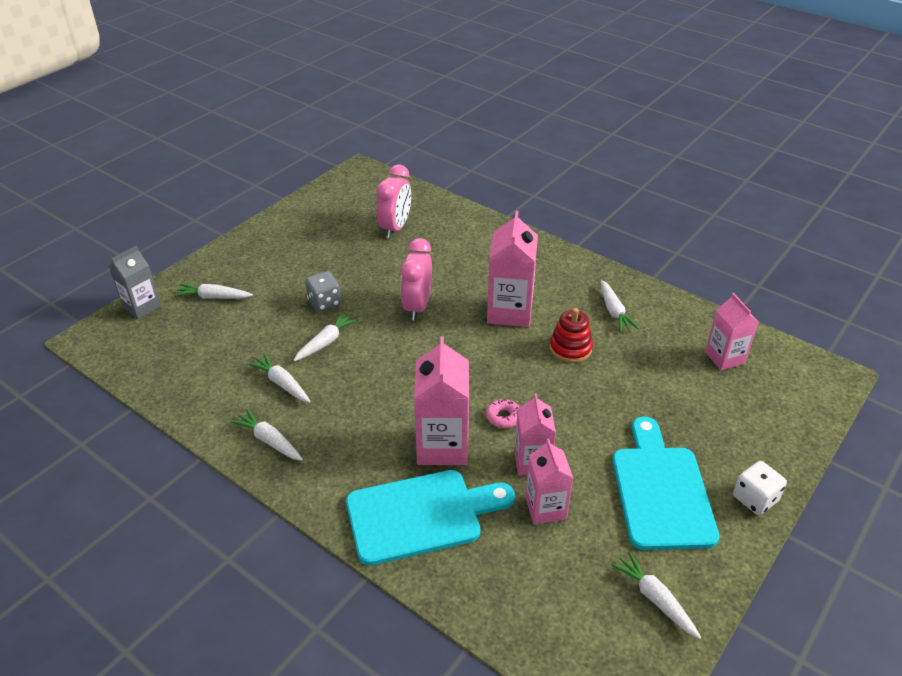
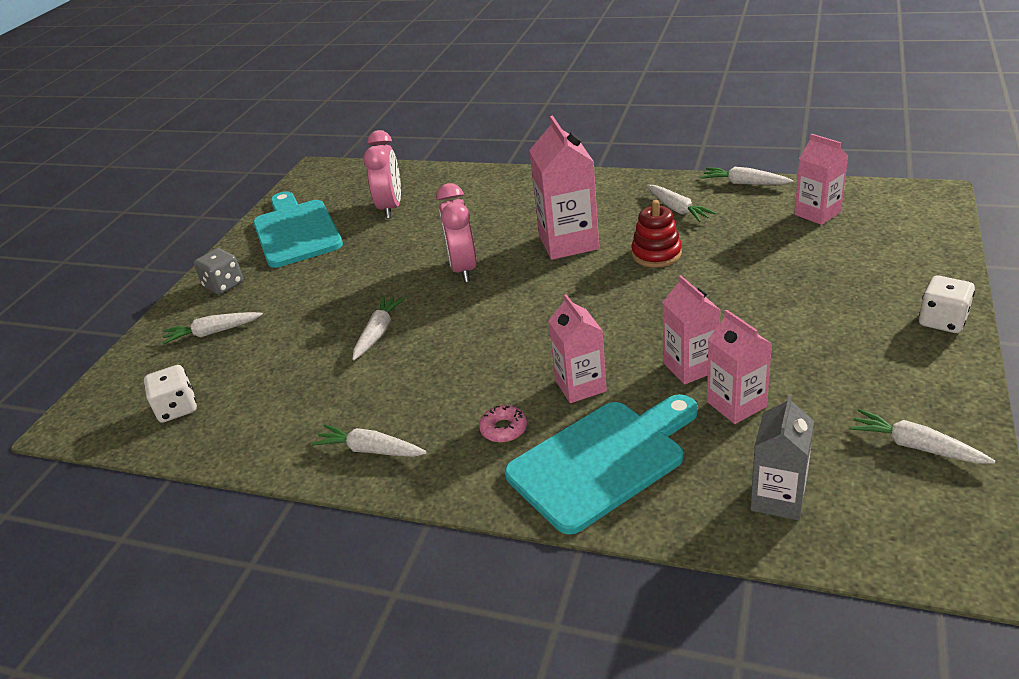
camera: 15 degrees left, 5 degrees down
(141, 307) = (124, 370): grey carton -> grey carton (778, 498)
(161, 354) = (177, 408): none -> white dice
(282, 383) = (350, 389): white carrot -> white carrot (744, 183)
(324, 302) = (352, 297): grey dice -> grey dice (224, 285)
(442, 446) = (580, 386): pink carton -> pink carton, size x0.64
(503, 417) = (629, 337): pink donut -> pink donut (503, 429)
(661, 491) = (844, 346): turquoise cutting board -> turquoise cutting board (296, 231)

